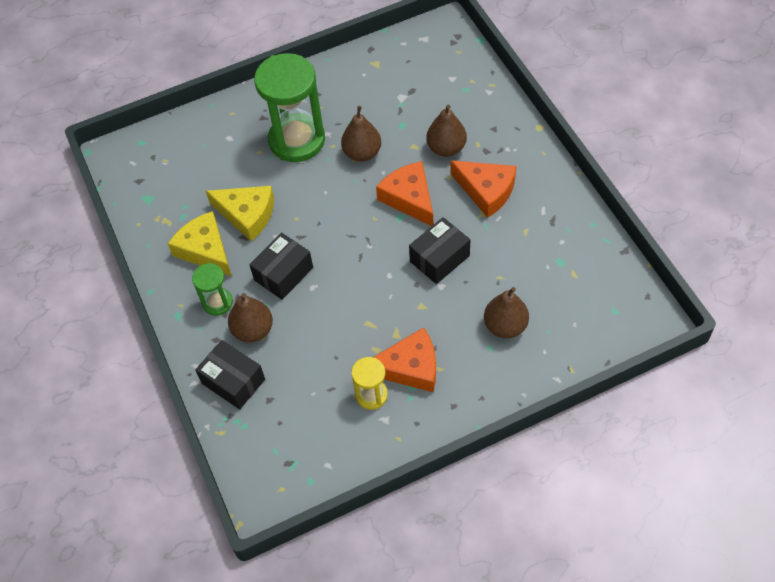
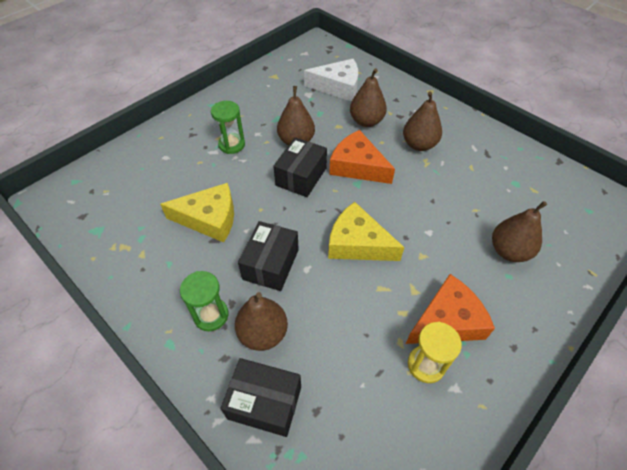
camera: 25 degrees left, 5 degrees down
(205, 250) = (177, 264): yellow cheese -> yellow cheese (357, 243)
(297, 140) = (232, 145): green hourglass -> green hourglass, size x0.49
(438, 96) = (338, 87): none -> white cheese
(439, 258) = (413, 208): black box -> black box (301, 176)
(486, 191) = (419, 144): orange cheese -> brown pear

